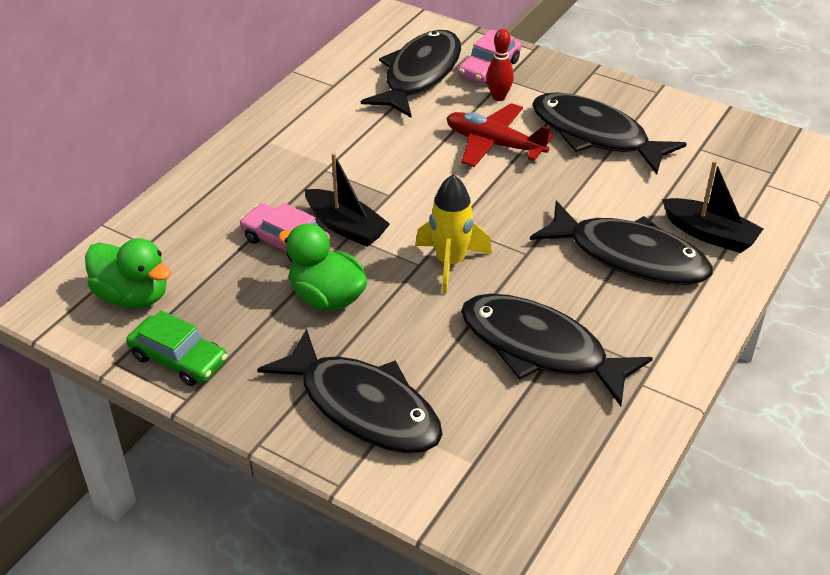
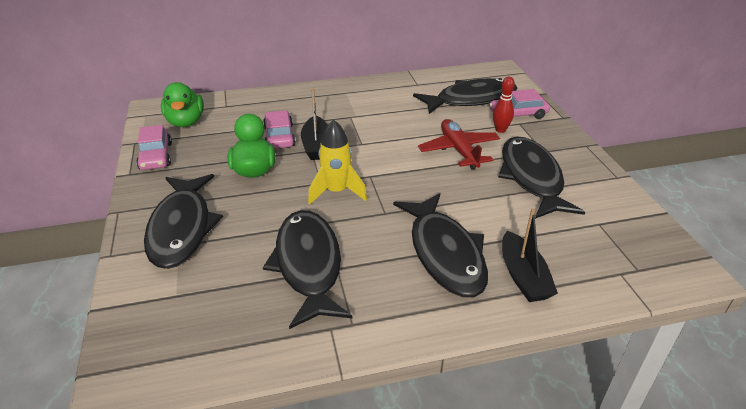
camera: 45 degrees right, 5 degrees down
(178, 359) = (156, 156): green car -> pink car

